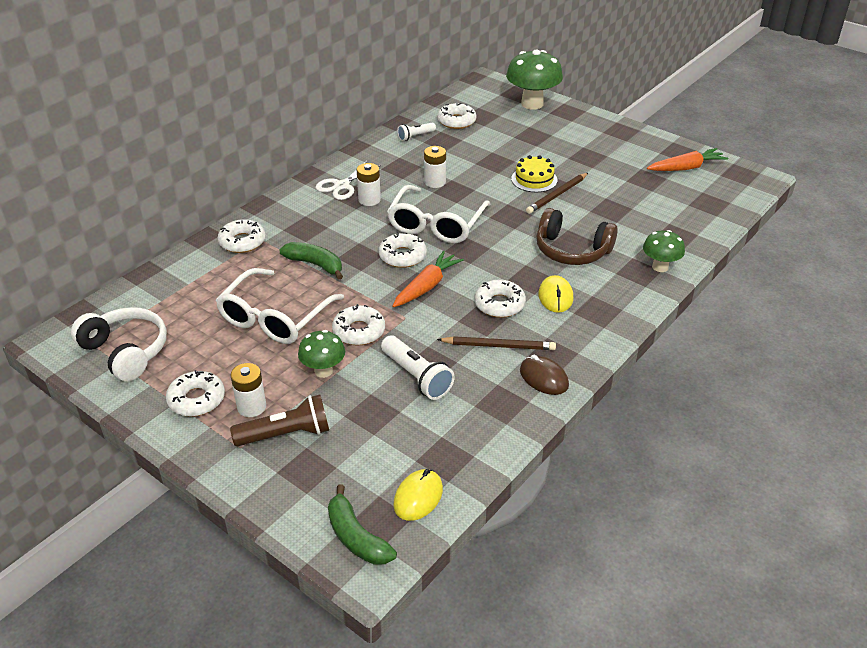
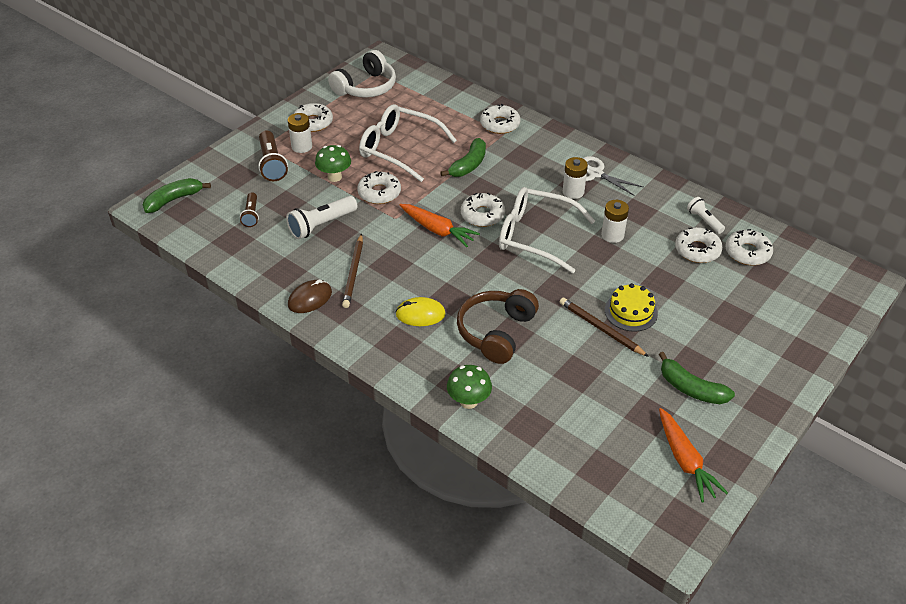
camera: 90 degrees right, 5 degrees up
(395, 444) = (251, 215): none -> brown flashlight
(418, 497) = (200, 227): yellow mouse -> none
(499, 304) = (410, 275): white donut -> white donut (697, 250)
(532, 104) = (814, 320): green mushroom -> none
(614, 159) = (691, 388): none -> green banana

